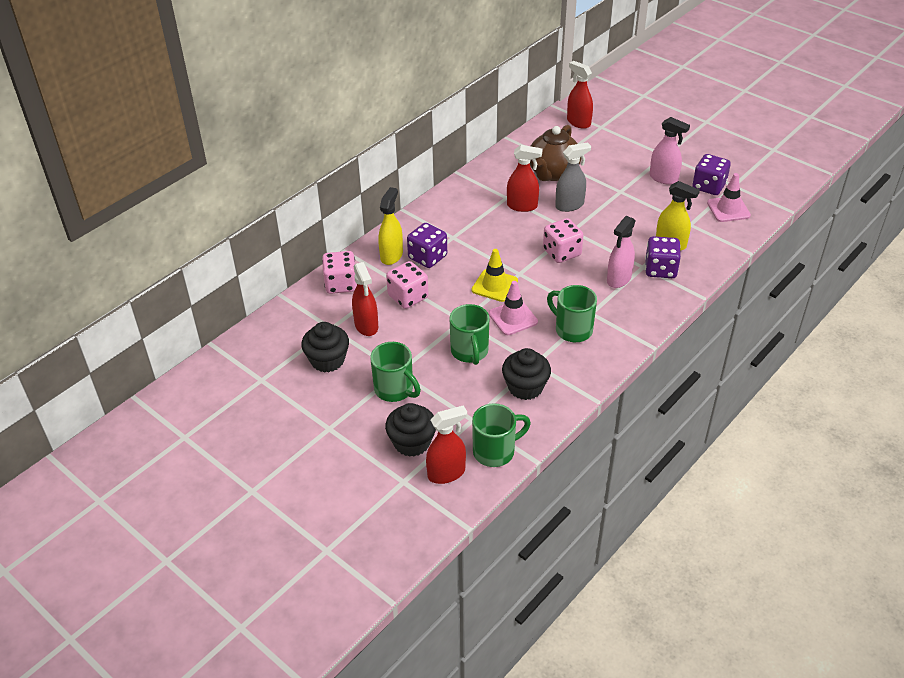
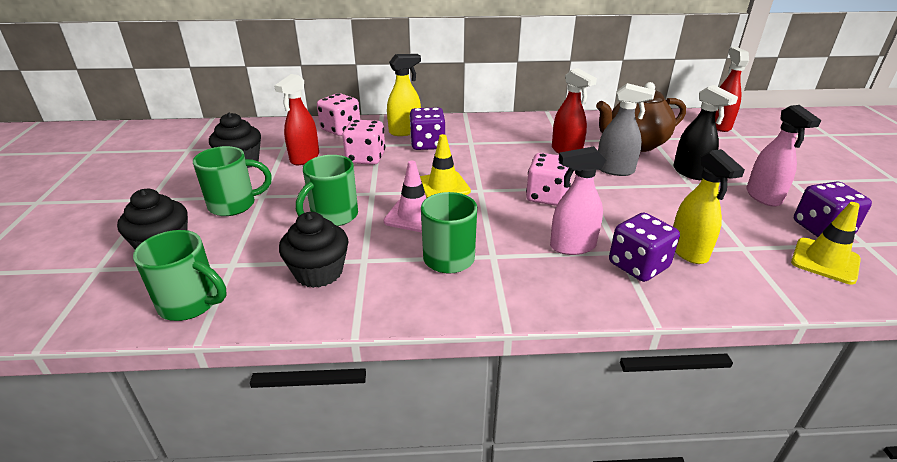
camera: 45 degrees right, 10 degrees down
(395, 390) = (234, 205): green mug -> green mug turned 105 degrees counterclockwise
(446, 473) = (128, 289): red spray bottle -> none
(610, 181) = (690, 172): none -> black spray bottle
(728, 209) = (825, 261): pink traffic cone -> yellow traffic cone

